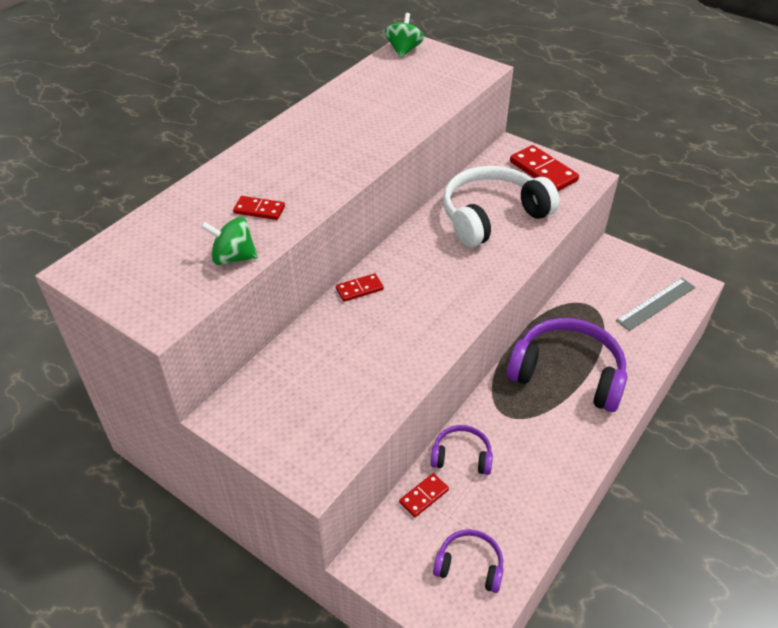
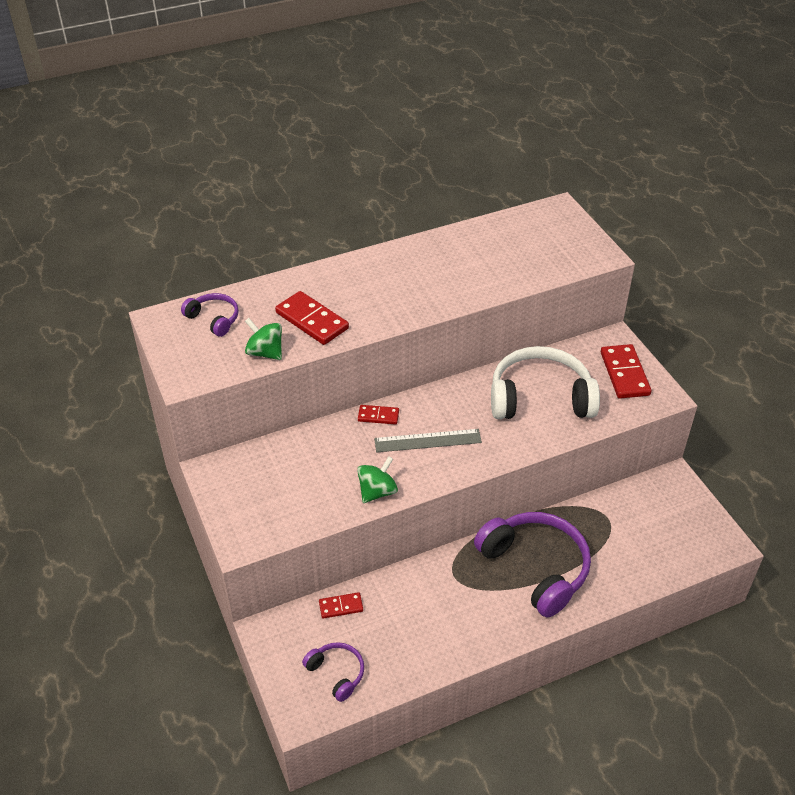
camera: 30 degrees right, 0 degrees up
(259, 210) = (312, 321): red domino -> red domino, size x1.77
(404, 50) = (546, 212): green spinning top -> green spinning top (377, 491)
(461, 456) = (393, 591): purple headphones -> purple headphones (214, 319)
(656, 303) = (673, 544): grey ruler -> grey ruler (427, 440)

